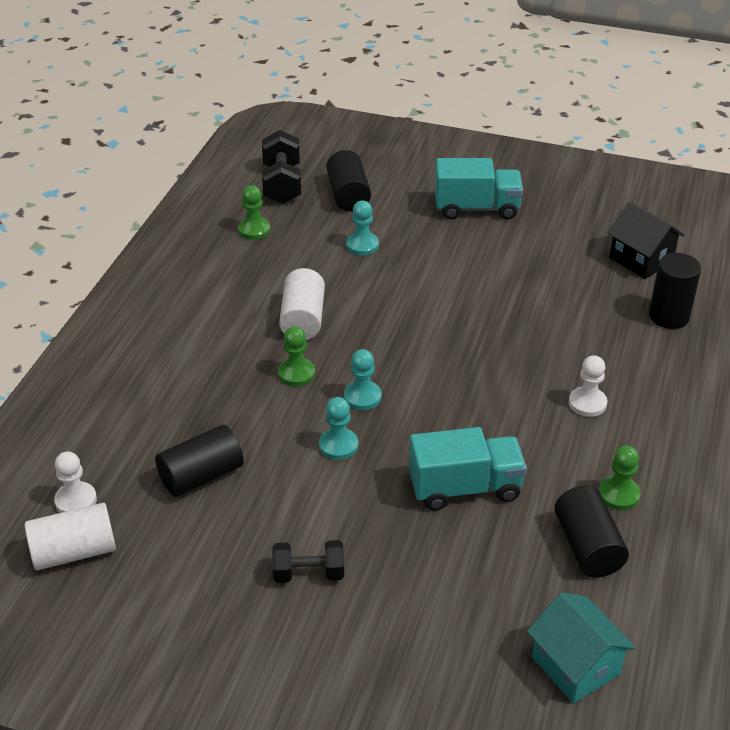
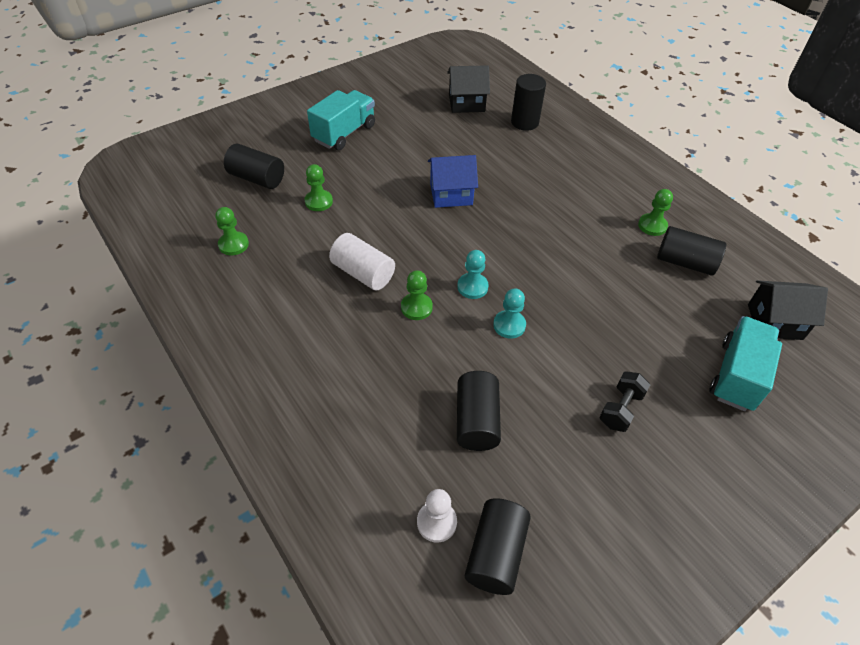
camera: 55 degrees left, 10 degrees up
(74, 552) = (495, 553): white cylinder -> black cylinder
(282, 184) = (200, 202): black dumbbell -> none
(362, 245) = (319, 201): turquoise pawn -> green pawn
(465, 488) = (598, 286): turquoise truck -> turquoise truck (736, 375)
(477, 320) = (451, 194): none -> blue house
(575, 665) = (774, 322): turquoise house -> black house
(587, 403) = (568, 193): white pawn -> none

